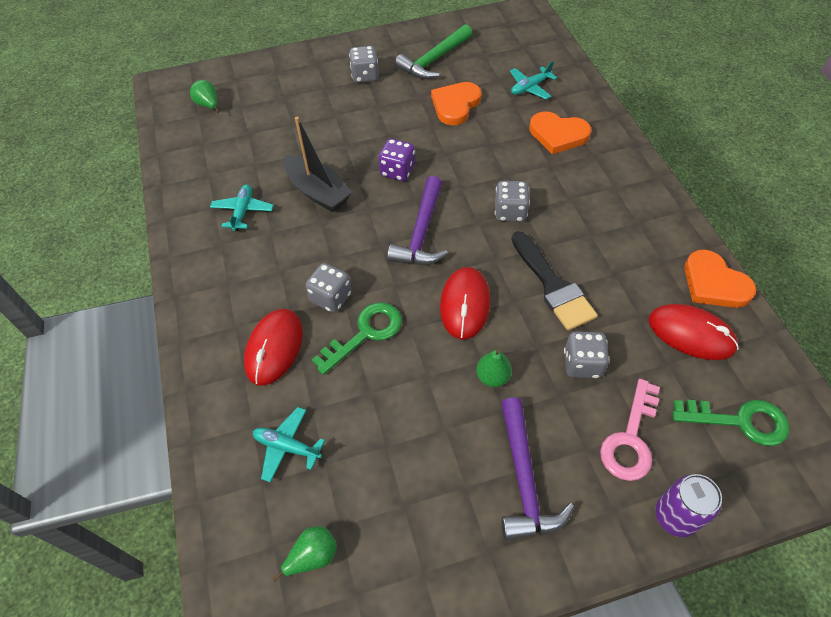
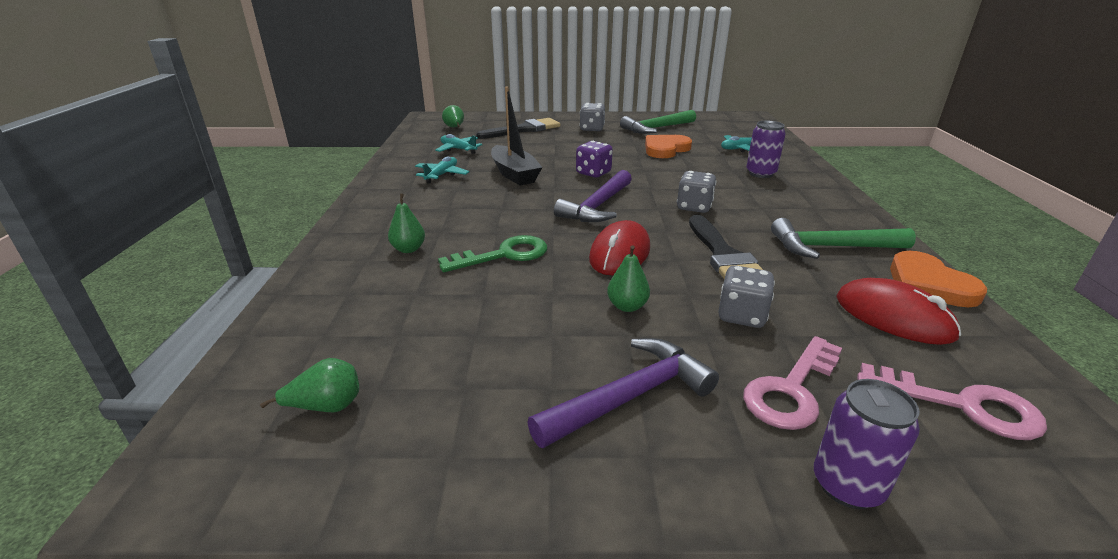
camera: 15 degrees right, 25 degrees down
(274, 348) = (408, 249): red mouse -> green pear
(287, 447) = (369, 314): turquoise plane -> turquoise plane (458, 149)
(290, 93) = (524, 130): none -> black brush
(331, 297) = (485, 229): grey dice -> none
(524, 479) = (629, 397): purple hammer -> purple hammer turned 135 degrees counterclockwise
(558, 134) = (760, 173): orange heart -> purple can
(637, 249) = (832, 247): none -> green hammer
(740, 421) = (963, 405): green key -> pink key

